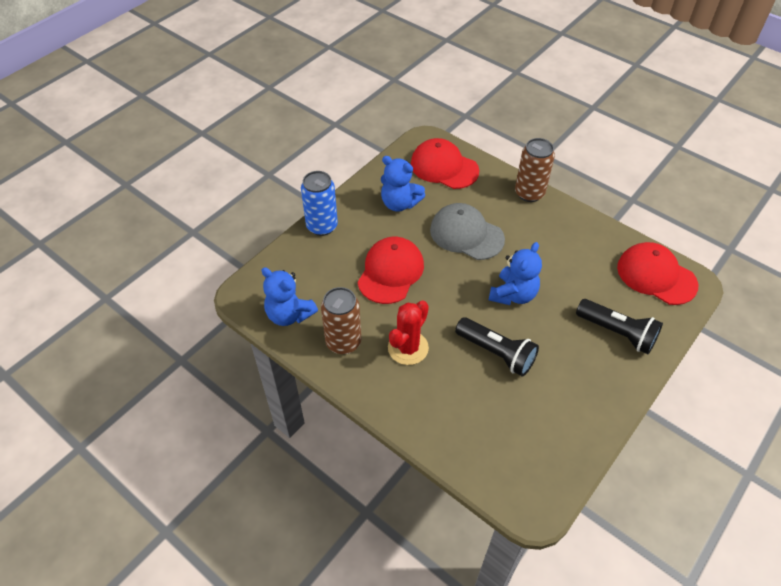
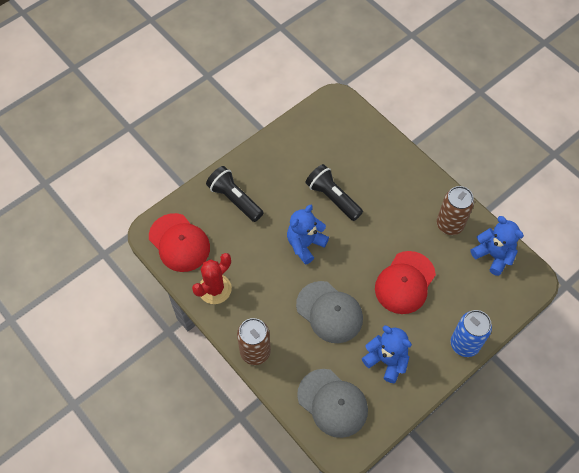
camera: 170 degrees left, 10 degrees up
(408, 348) = (399, 212): red cactus -> red cactus (215, 289)
(444, 167) = (332, 403): red cap -> grey cap

